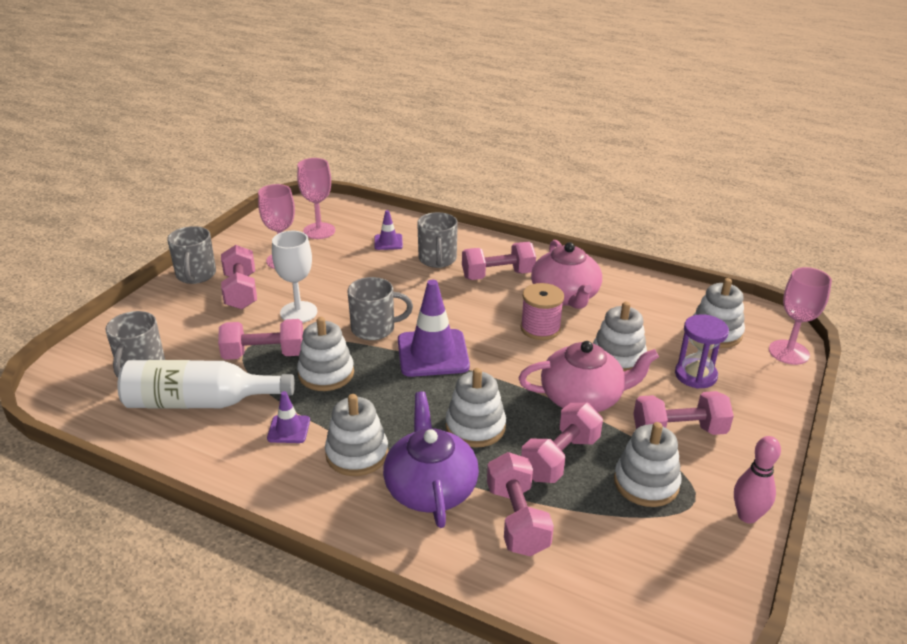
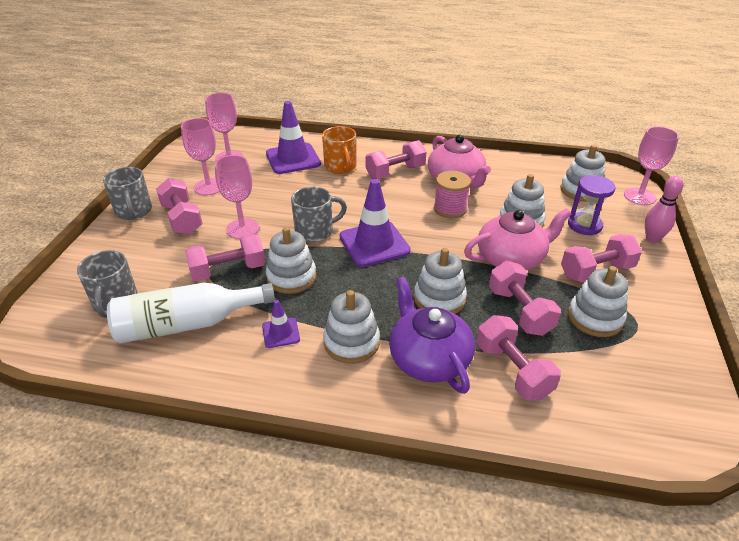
camera: 15 degrees left, 5 degrees up
(298, 312) = (242, 229): white goblet -> pink goblet
(388, 242) = (293, 159): purple traffic cone -> purple traffic cone, size x1.99
(437, 260) = (340, 167): grey mug -> orange mug
(560, 458) = (519, 311): pink dumbbell -> pink dumbbell turned 45 degrees counterclockwise
(747, 516) = (681, 328): pink bowling pin -> pink bowling pin (652, 238)

